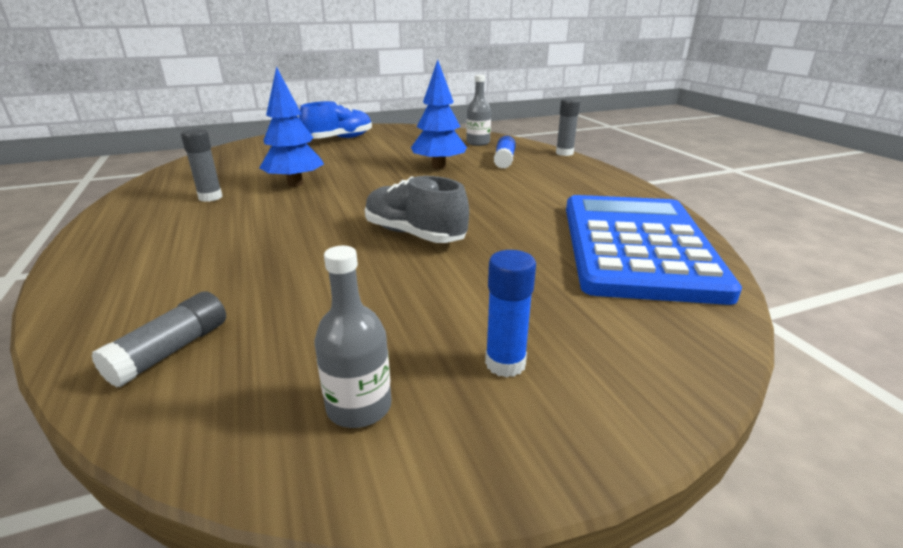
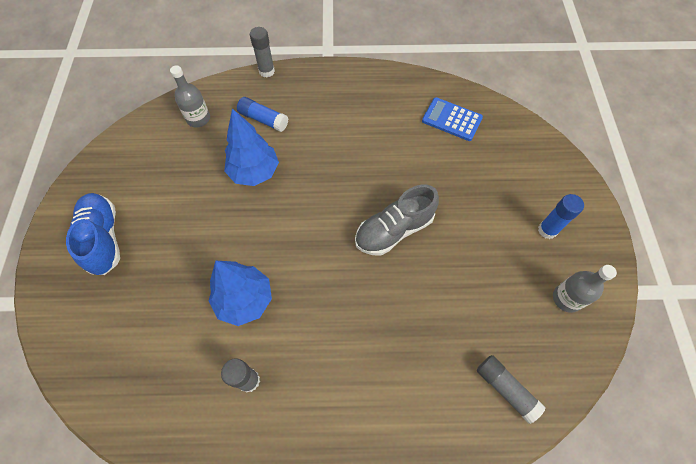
camera: 70 degrees left, 35 degrees up
(637, 246) = (452, 119): blue calculator -> blue calculator, size x0.44

